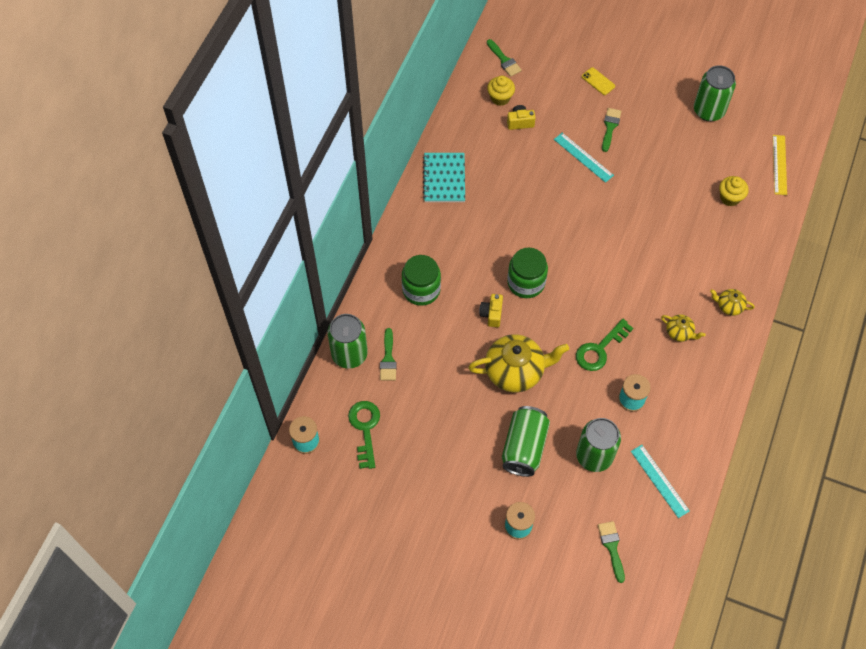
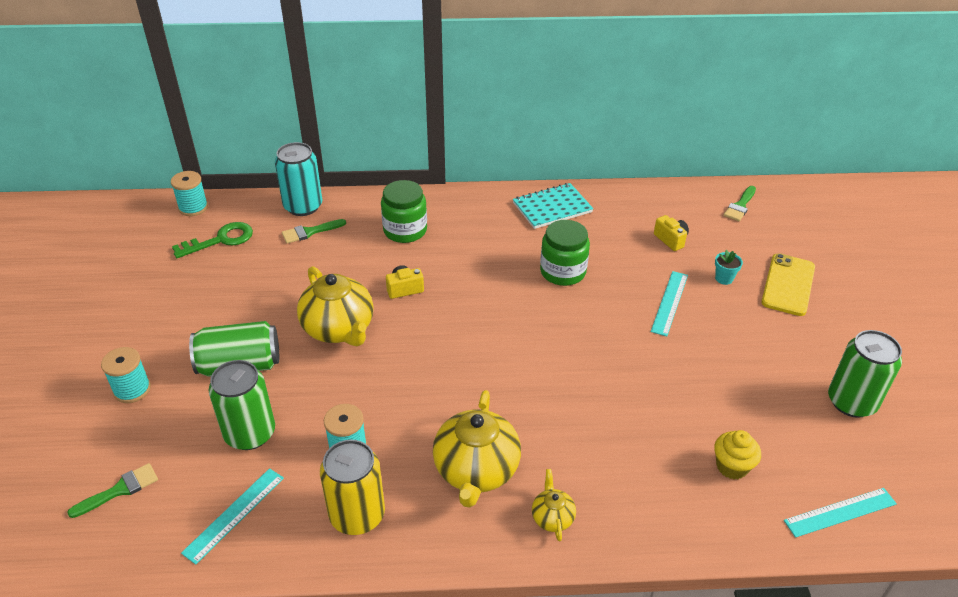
camera: 65 degrees right, 20 degrees down
(349, 354) = (303, 206): green can -> turquoise can
(500, 98) = (688, 217): yellow cupcake -> none
(526, 282) = (462, 304): green jar -> green jar (562, 272)
(575, 113) = (724, 278): none -> turquoise flower pot
(598, 81) = (788, 285): yellow phone -> yellow phone, size x1.85
(599, 349) = (406, 395): green key -> none
(610, 127) = (733, 313): green brush -> none
(679, 332) = (476, 471): yellow teapot -> yellow teapot, size x2.07
(687, 410) = (357, 515): none -> yellow can
(779, 164) = (840, 512): yellow ruler -> turquoise ruler

